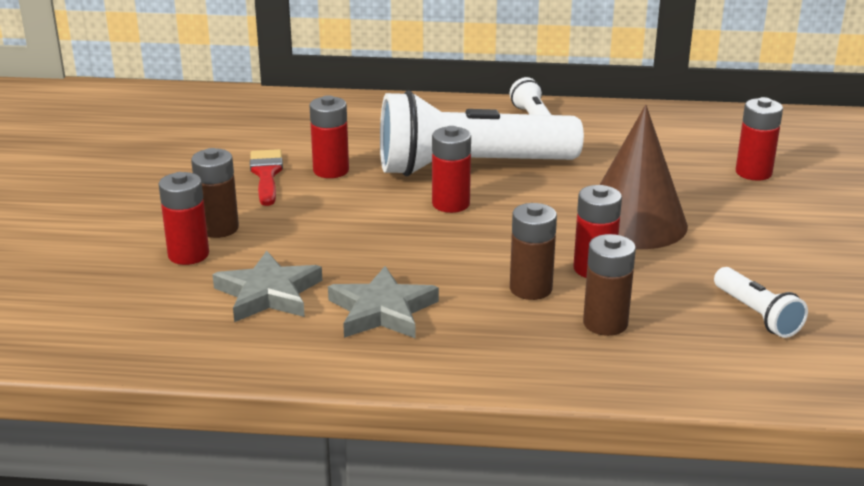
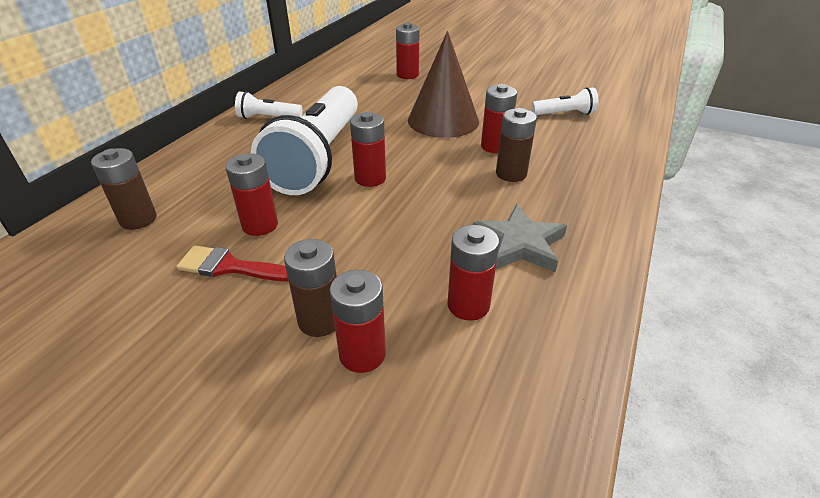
camera: 70 degrees left, 10 degrees up
(268, 294) = (468, 305): grey star -> red battery
(605, 323) = (562, 158): brown battery -> brown battery (138, 219)

